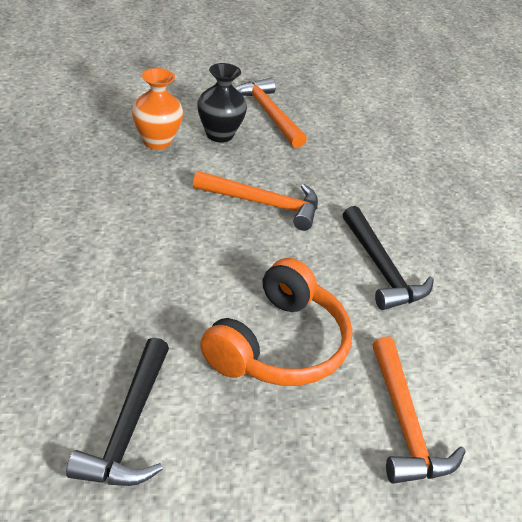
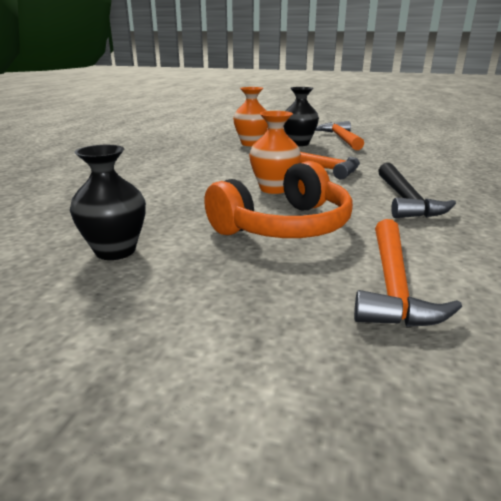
camera: 25 degrees right, 15 degrees down
(129, 427) = (115, 251): black hammer -> black vase
(237, 265) = (274, 189): none -> orange vase

